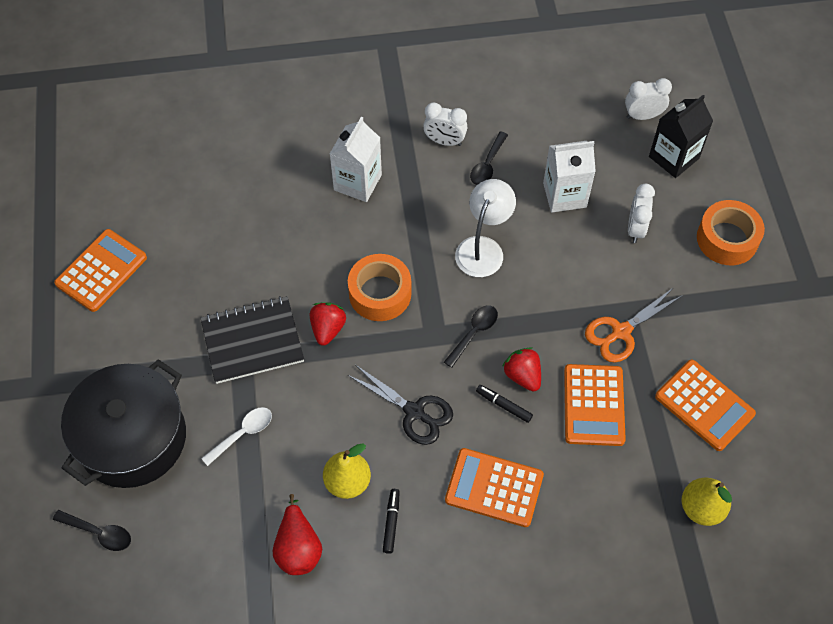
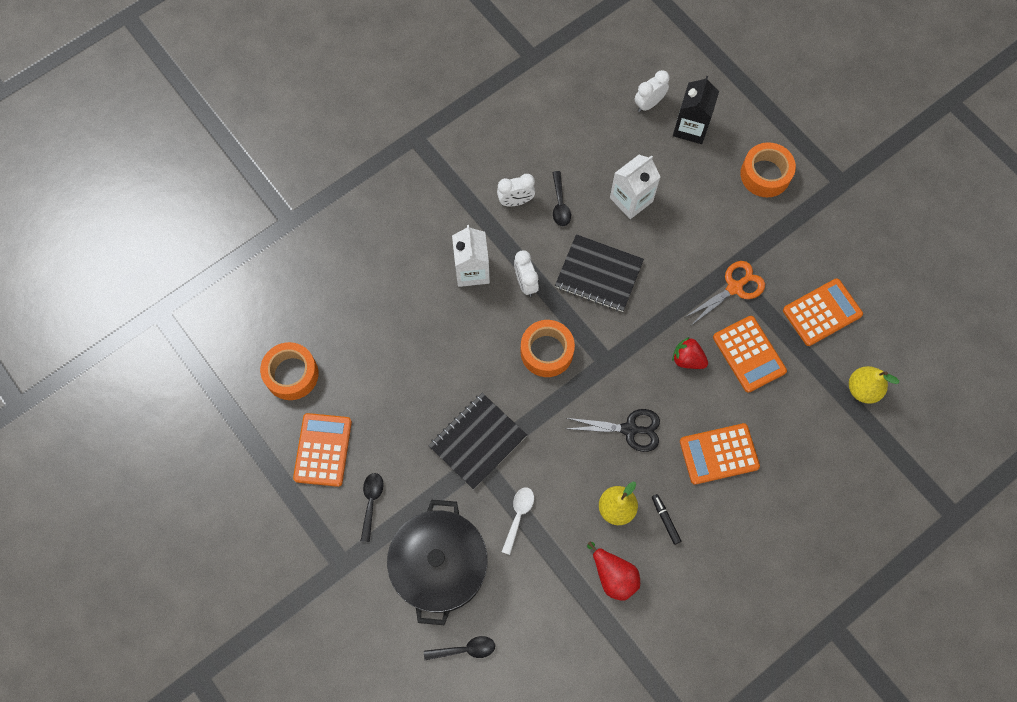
camera: 30 degrees left, 10 degrees up
(122, 189) = (291, 374): none -> orange tape
(328, 329) = (527, 401): red strawberry -> none
(474, 333) = (633, 345): black spoon -> black spoon (371, 502)
(483, 248) = (599, 274): white lamp -> black notebook
(504, 405) = (688, 389): black marker -> none
(621, 332) = (734, 288): orange scissors -> orange scissors turned 150 degrees counterclockwise
(636, 229) = (697, 200): white clock -> white clock (525, 283)
(704, 405) = (822, 312): orange calculator -> orange calculator turned 45 degrees counterclockwise

